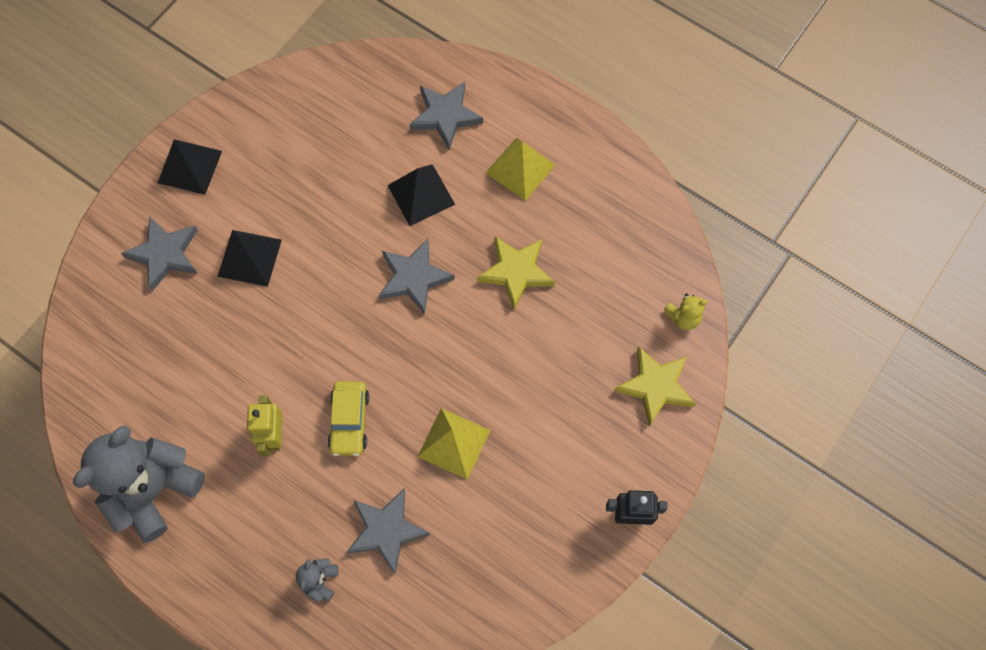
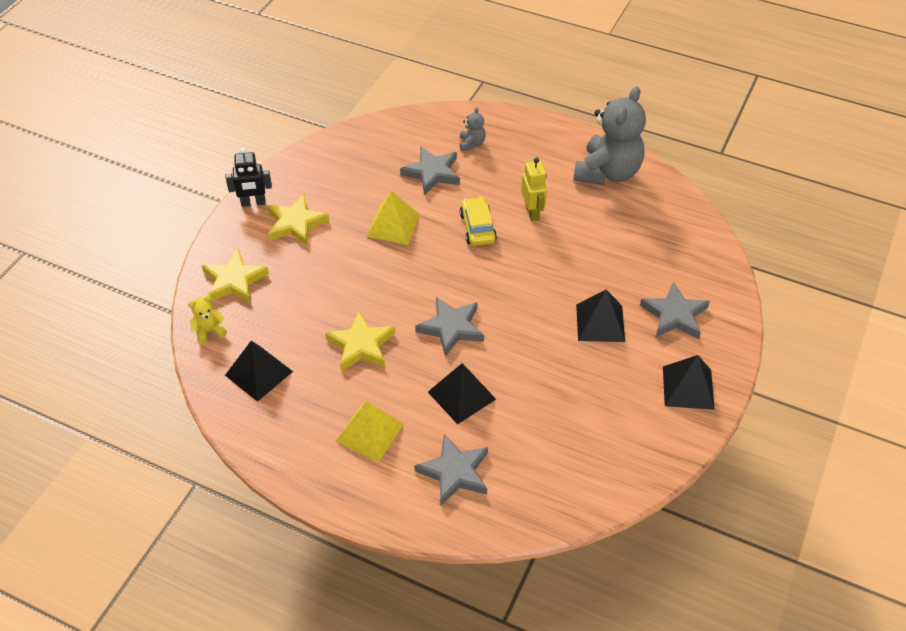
camera: 170 degrees right, 20 degrees down
(577, 468) = (296, 223): none -> yellow star
(629, 254) = (259, 373): none -> black pyramid

